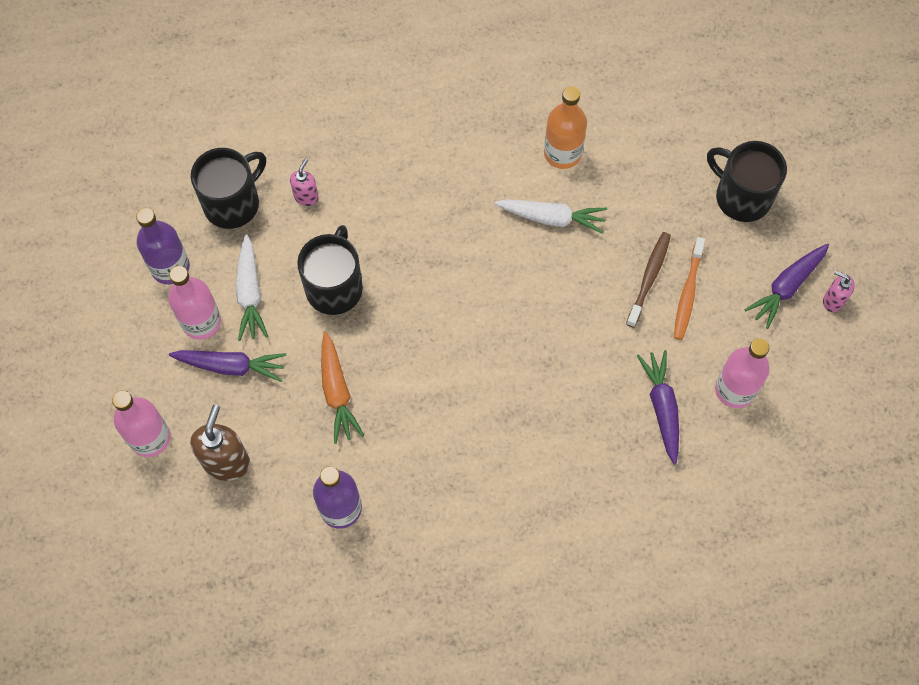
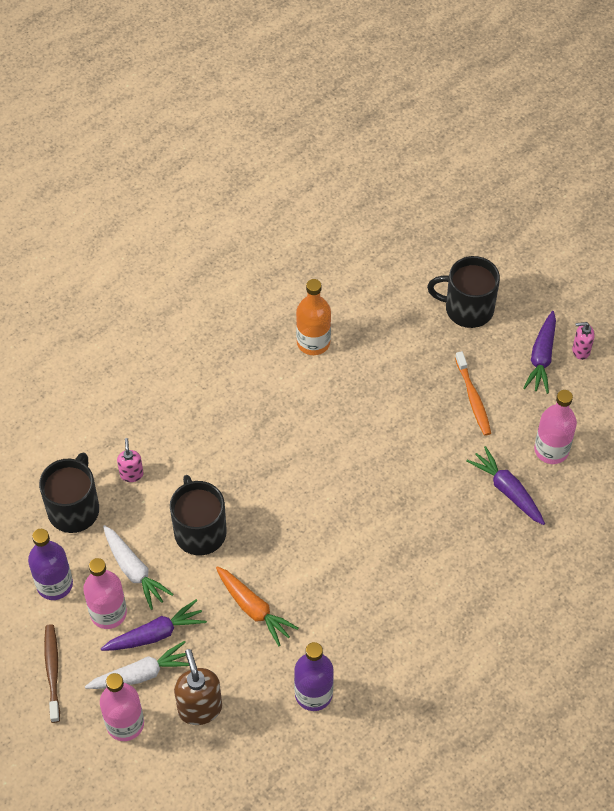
camera: 30 degrees left, 10 degrees down
(552, 218) = (336, 394): white carrot -> white carrot (141, 674)
(649, 278) = (437, 401): brown toothbrush -> brown toothbrush (52, 671)

